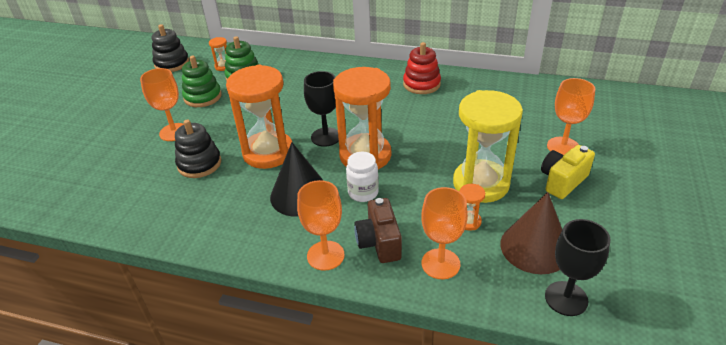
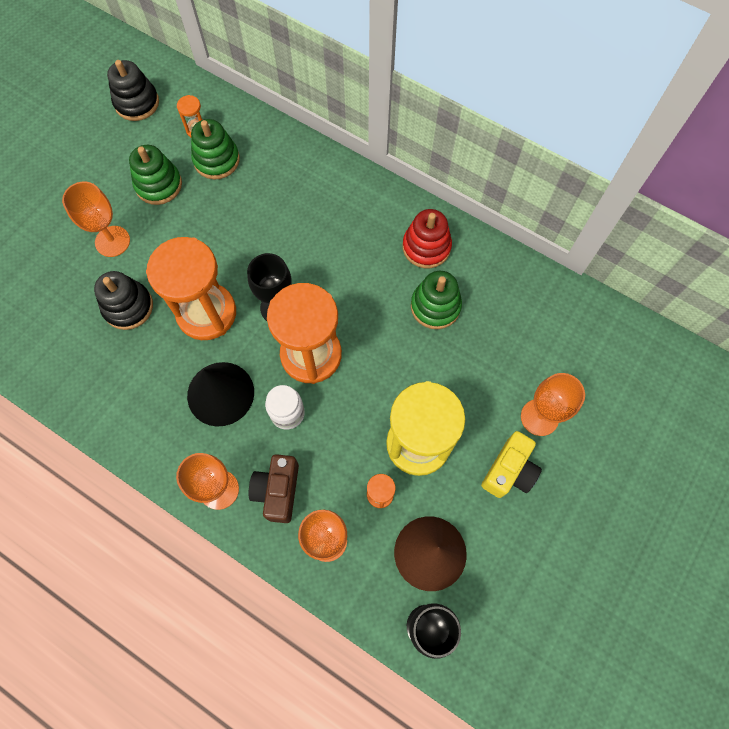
camera: 15 degrees right, 30 degrees up
(446, 110) = (435, 306): none -> green stacking toy
(562, 181) = (509, 471): yellow camera -> yellow camera turned 150 degrees clockwise

